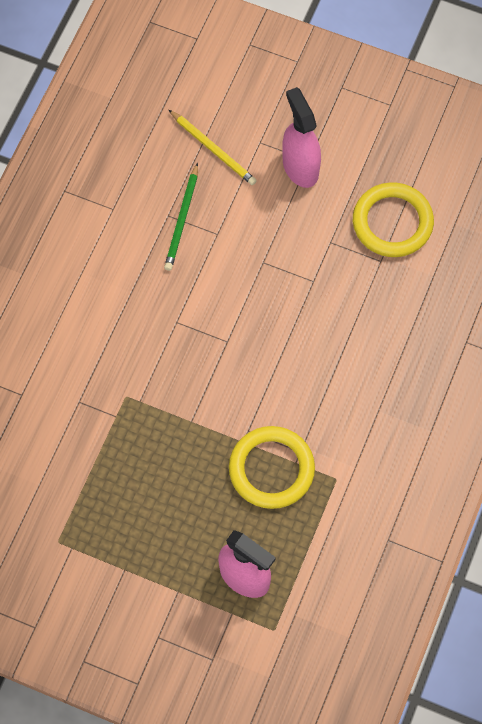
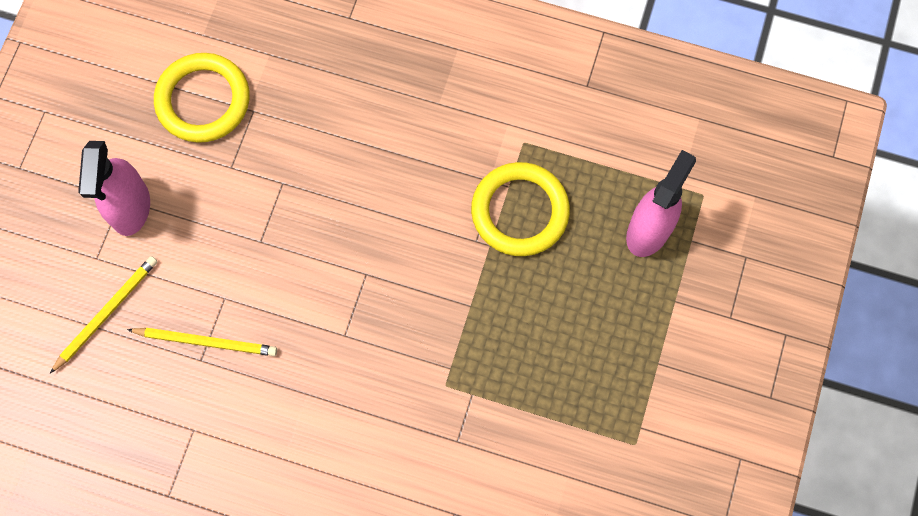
camera: 95 degrees left, 5 degrees up
(182, 219) = (205, 341): green pencil -> yellow pencil
(300, 167) = (130, 208): pink spray bottle -> pink spray bottle turned 60 degrees counterclockwise

